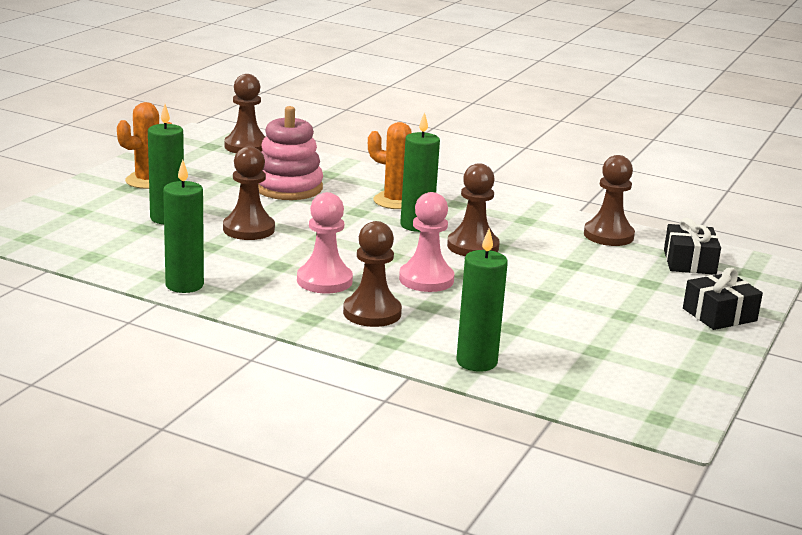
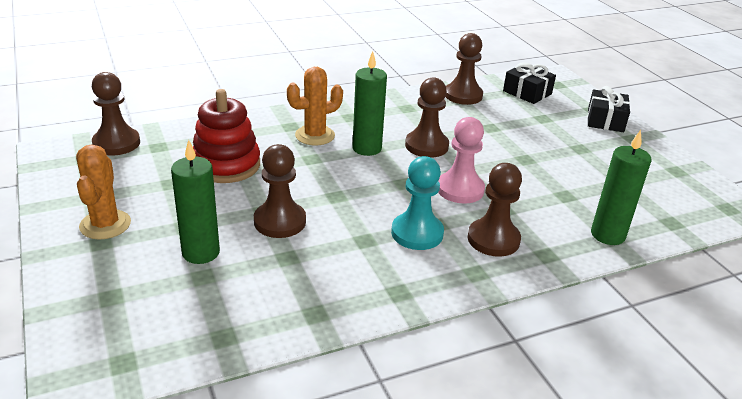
camera: 50 degrees left, 10 degrees up
(184, 285) = (349, 309): green candle -> none
(288, 187) = (226, 165): pink stacking toy -> red stacking toy
(324, 281) = (417, 233): pink pawn -> turquoise pawn

